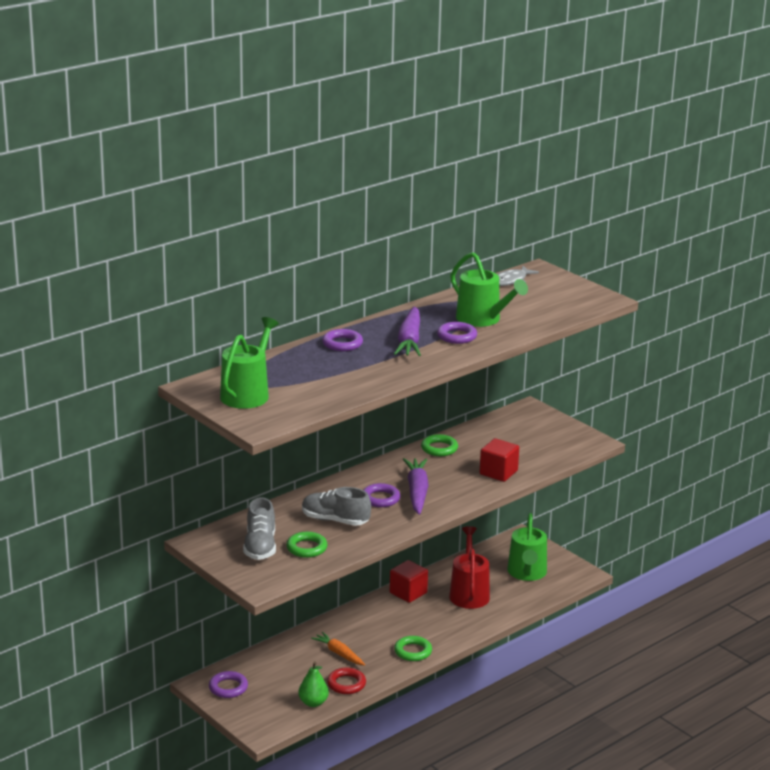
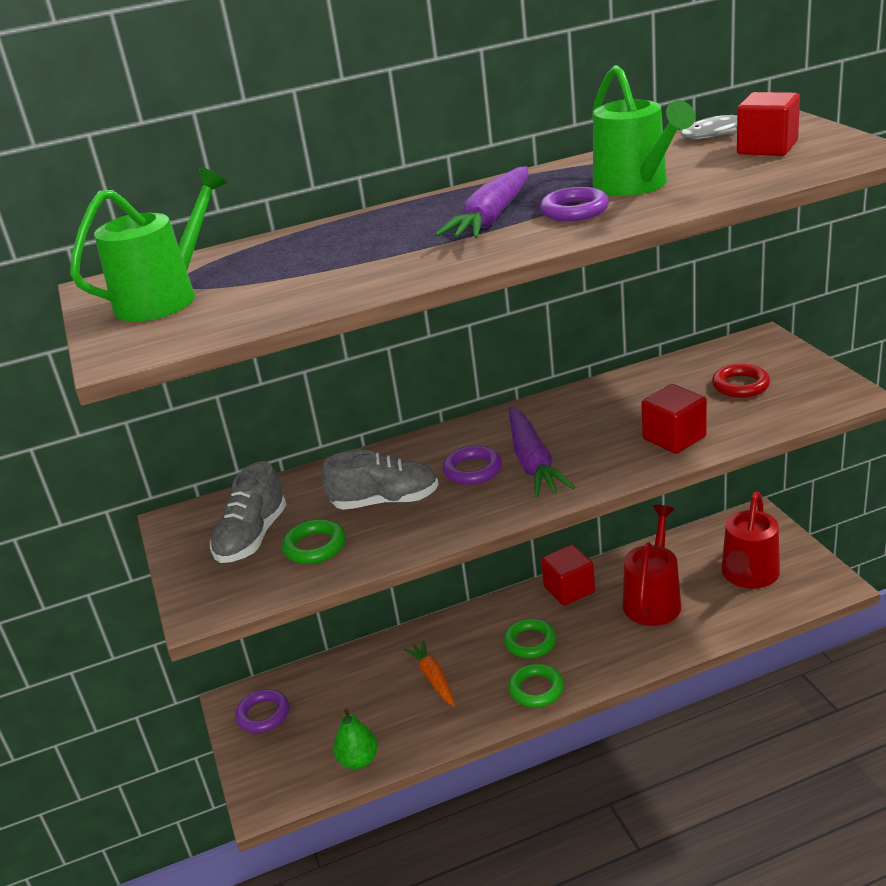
camera: 25 degrees right, 5 degrees up
(335, 520) = (385, 501): grey shoe -> grey shoe turned 135 degrees clockwise
(342, 344) = (383, 223): purple ring -> none
(346, 684) = (419, 733): red ring -> red ring (740, 385)
(417, 492) = (533, 462): purple carrot -> purple carrot turned 150 degrees clockwise
(439, 448) = (601, 395): green ring -> green ring (530, 642)
(527, 573) = (748, 575): green watering can -> red watering can
(546, 294) = (767, 148): none -> red cube

